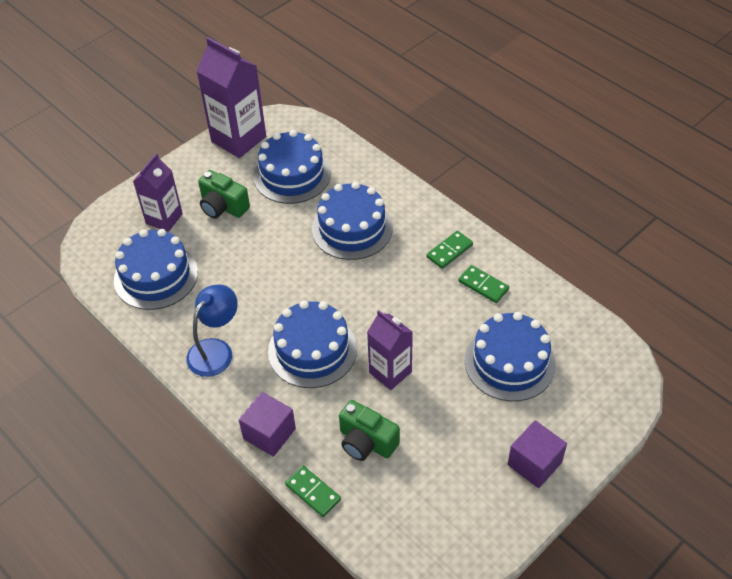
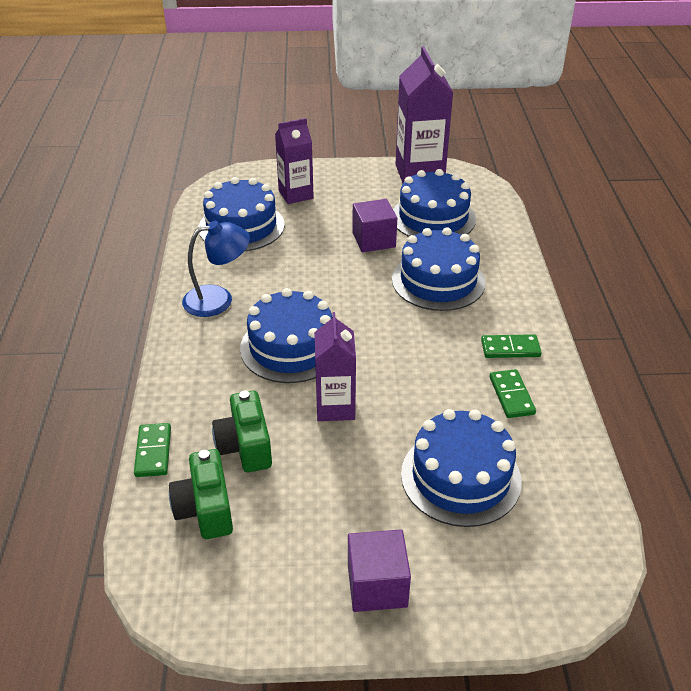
camera: 40 degrees right, 10 degrees down
(223, 207) = (350, 210): green camera -> green camera (205, 509)
(269, 433) = (179, 383): purple cube -> purple cube (374, 240)

